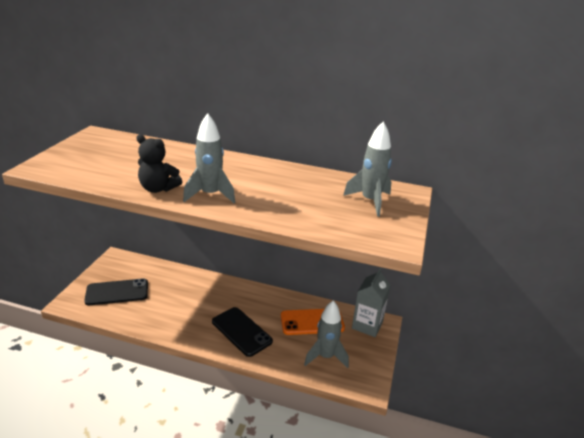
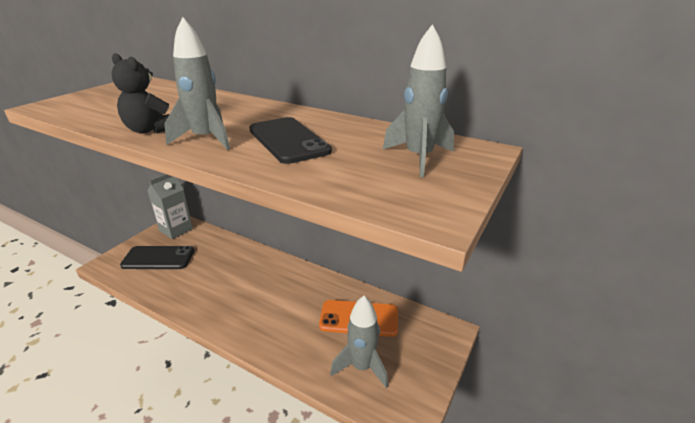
camera: 15 degrees right, 0 degrees up
(241, 331) = (270, 319): black phone -> black phone (288, 140)
(367, 325) = (429, 332): grey carton -> grey carton (176, 230)

